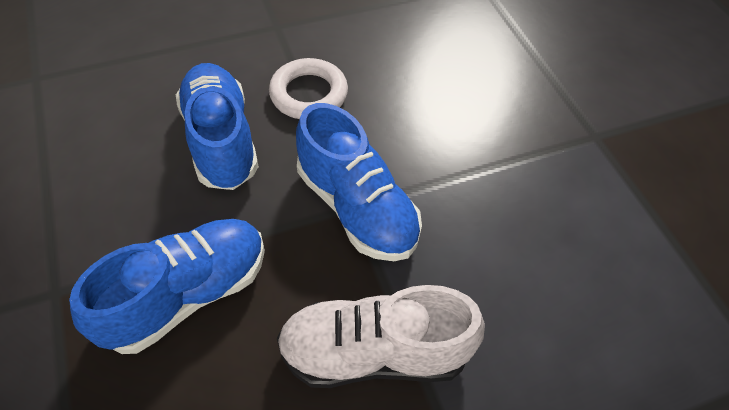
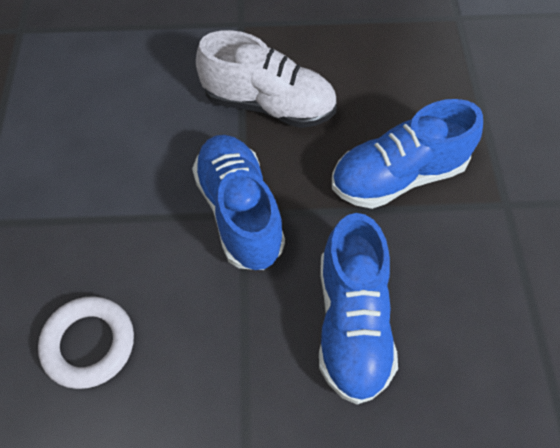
camera: 160 degrees left, 5 degrees up
(309, 94) = (240, 363): white ring -> white ring (89, 344)

